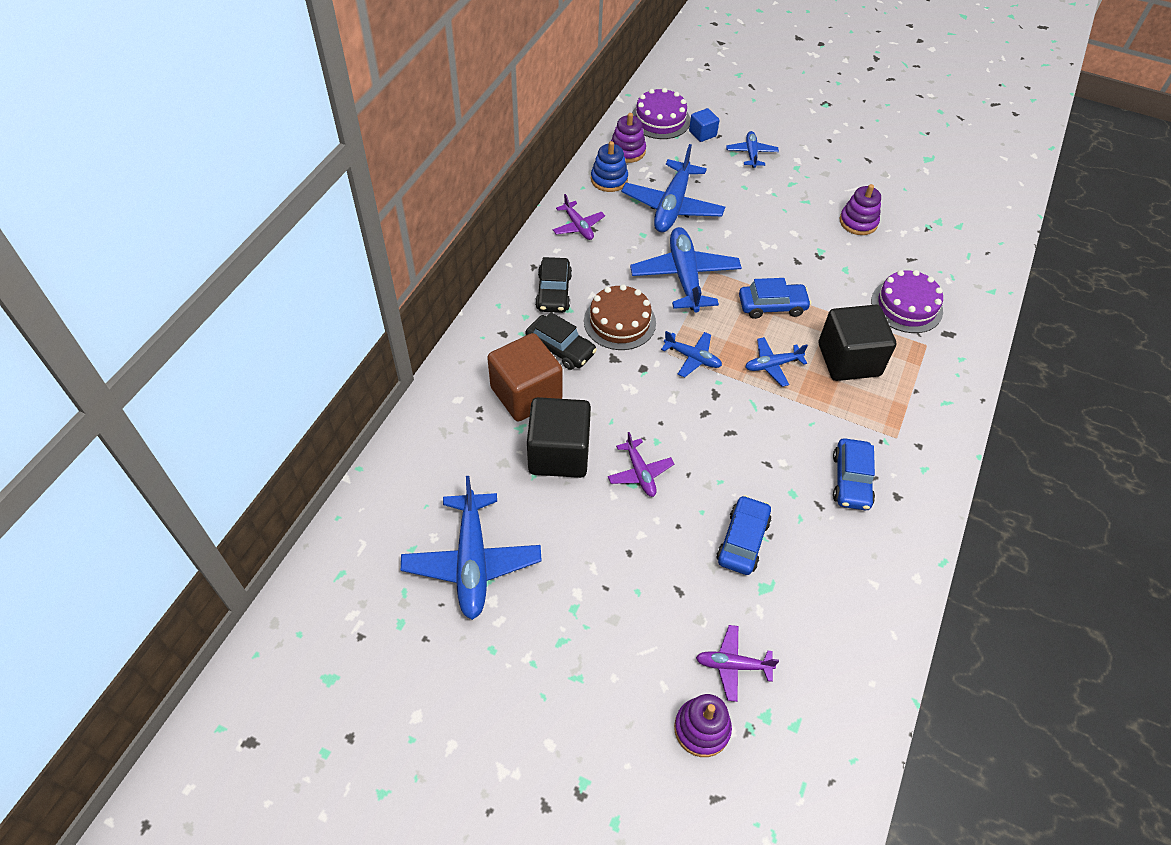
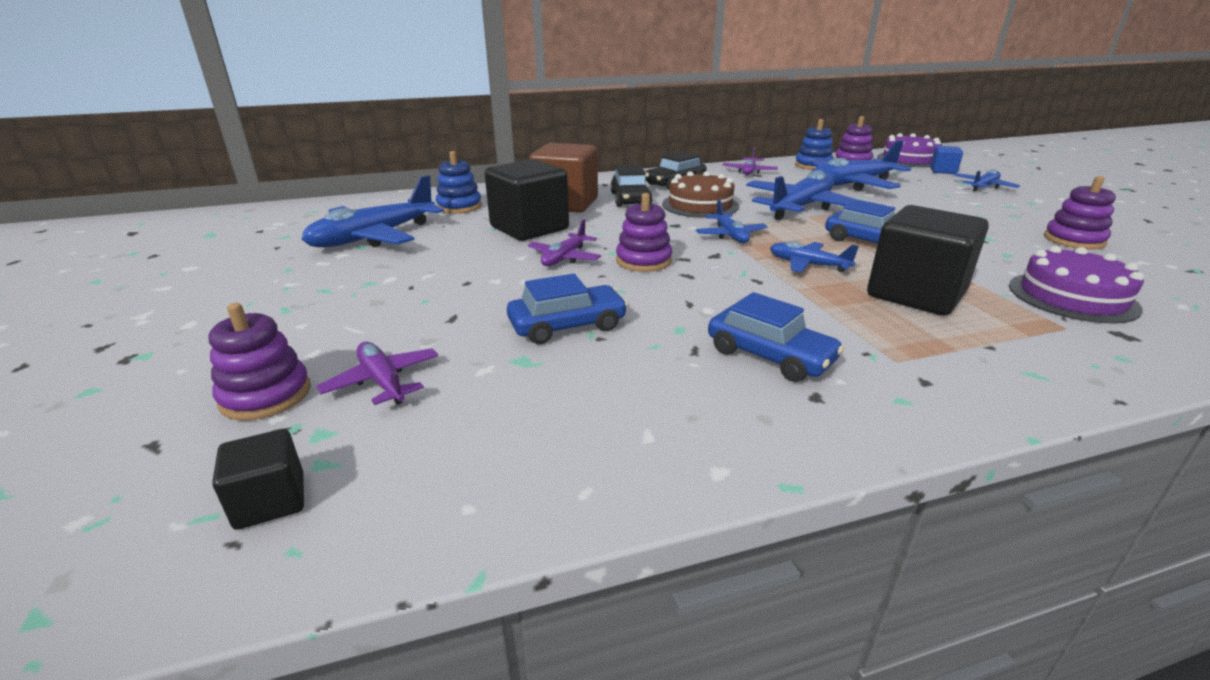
camera: 50 degrees right, 25 degrees down
(452, 465) = (459, 207): none -> blue stacking toy
(688, 436) = (643, 261): none -> purple stacking toy
(810, 758) = (270, 501): none -> black cube
(851, 480) = (769, 356): blue car -> blue car turned 105 degrees counterclockwise

